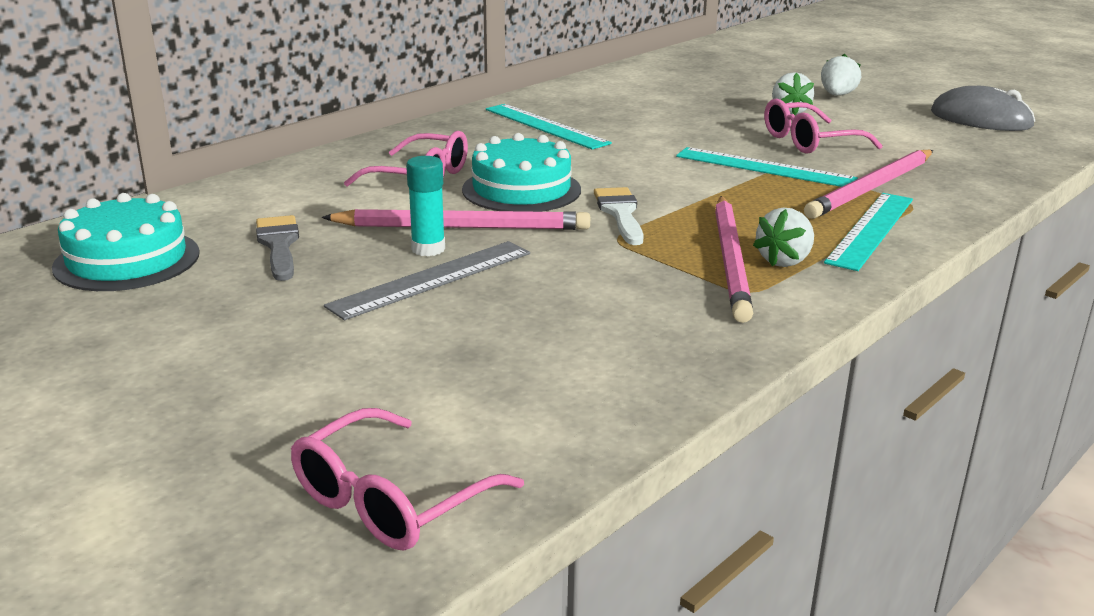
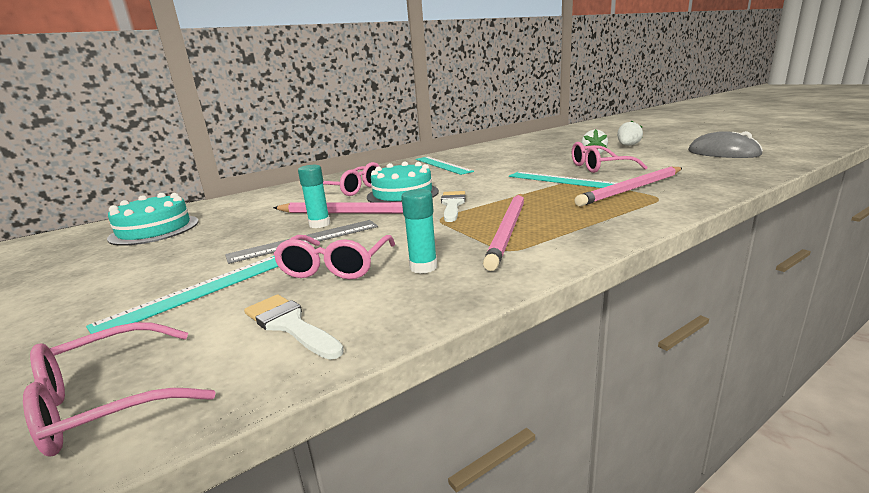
camera: 15 degrees right, 5 degrees down
(279, 245) = (240, 222): grey brush -> none
(521, 322) = (335, 267): none -> pink glasses
(532, 403) = (290, 325): none -> white brush
(648, 319) = (423, 267): none -> turquoise glue stick
(784, 261) = (547, 231): white strawberry -> none
(871, 230) = (621, 212): turquoise ruler -> turquoise ruler (198, 291)

